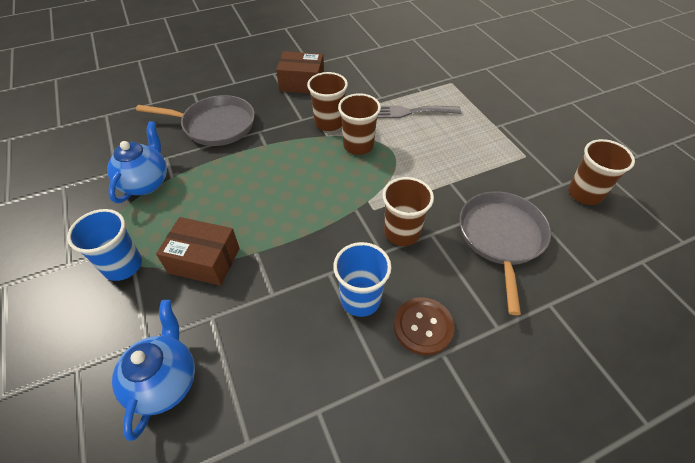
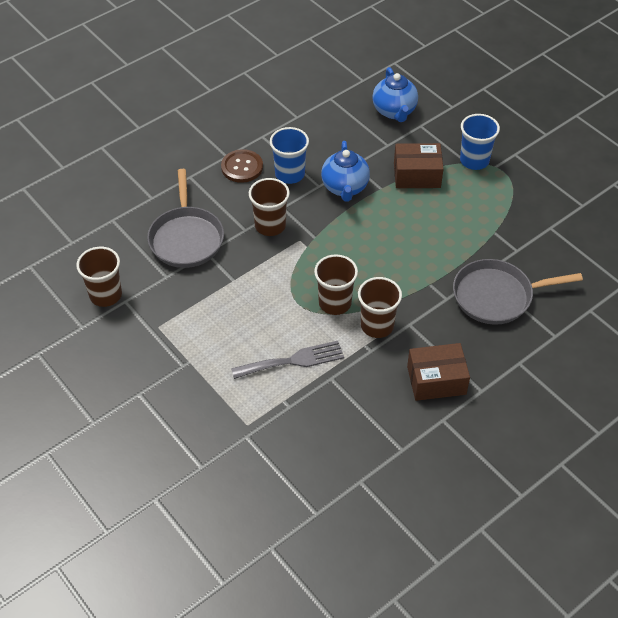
camera: 165 degrees right, 0 degrees up
(146, 183) = (513, 222): blue teapot -> blue teapot (345, 188)

